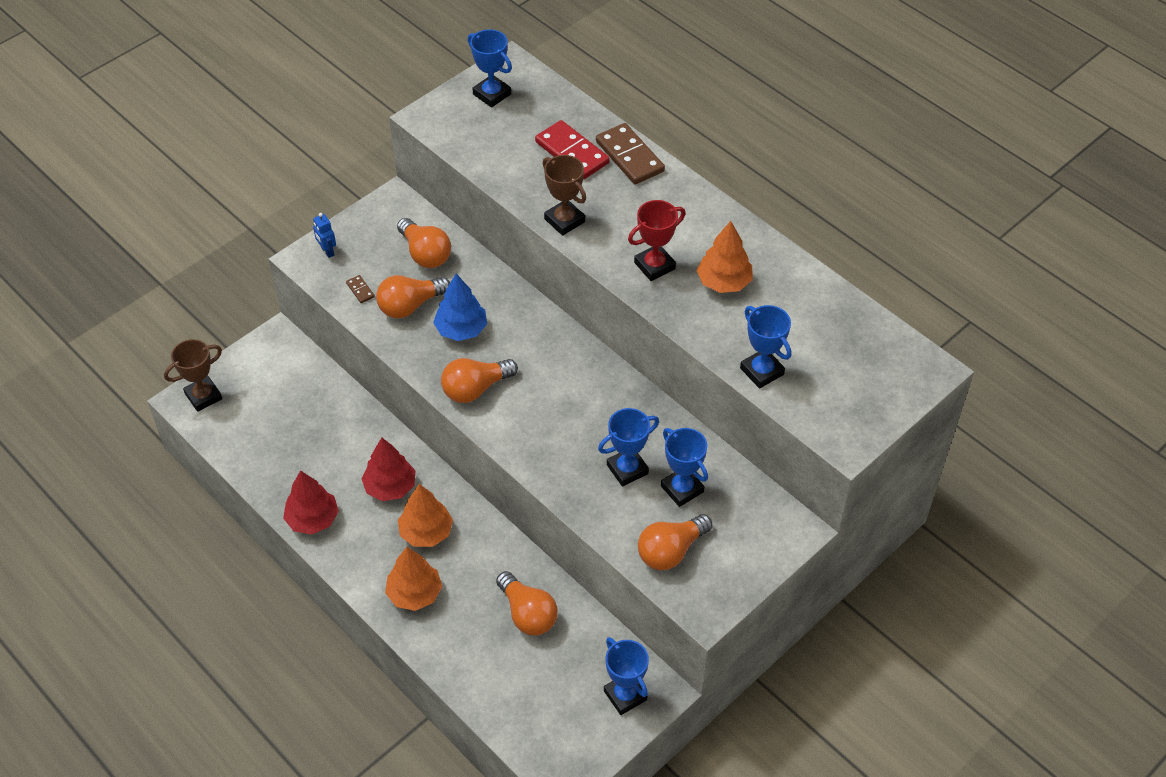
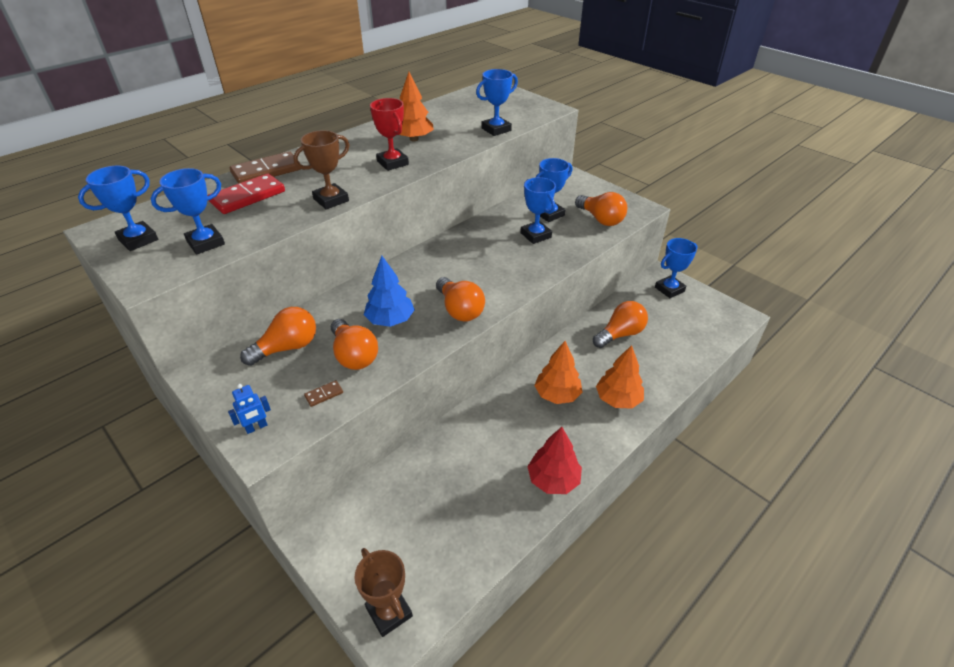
camera: 90 degrees left, 10 degrees down
(390, 487) = (512, 422): red tree -> none
(484, 141) = (205, 243): none -> blue trophy

